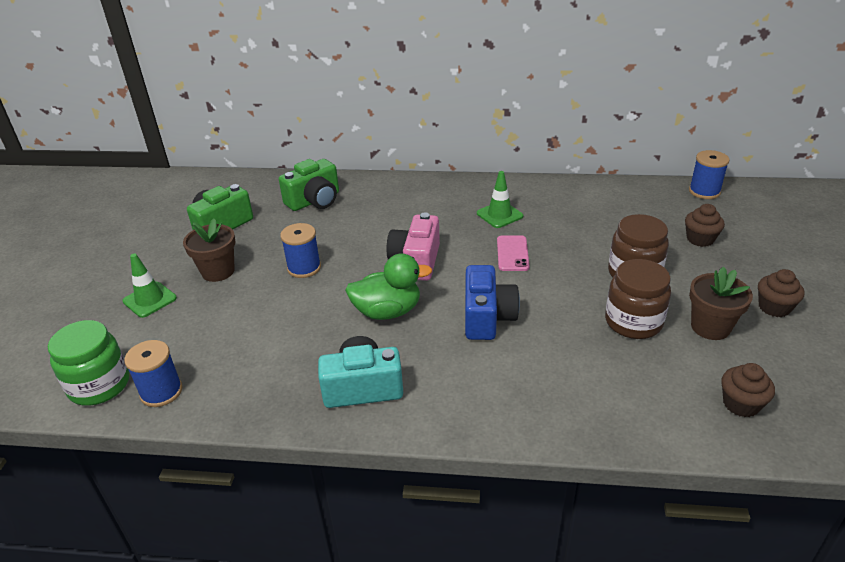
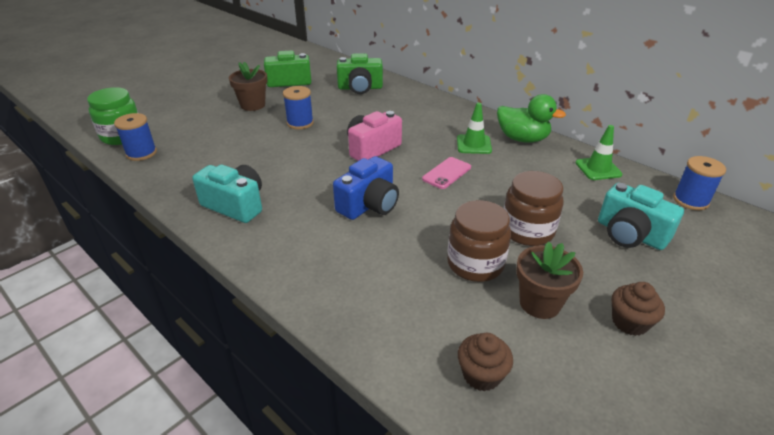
camera: 35 degrees right, 0 degrees up
(150, 300) = (201, 105): green traffic cone -> green traffic cone (598, 169)
(387, 311) = (312, 170): green duck -> green duck (522, 139)
(700, 239) = (630, 234): brown cupcake -> turquoise camera

